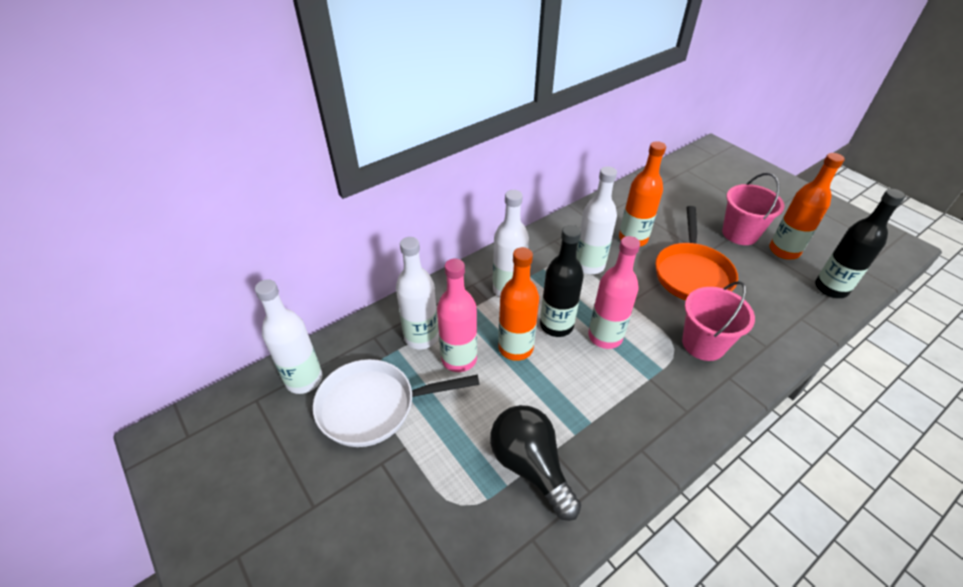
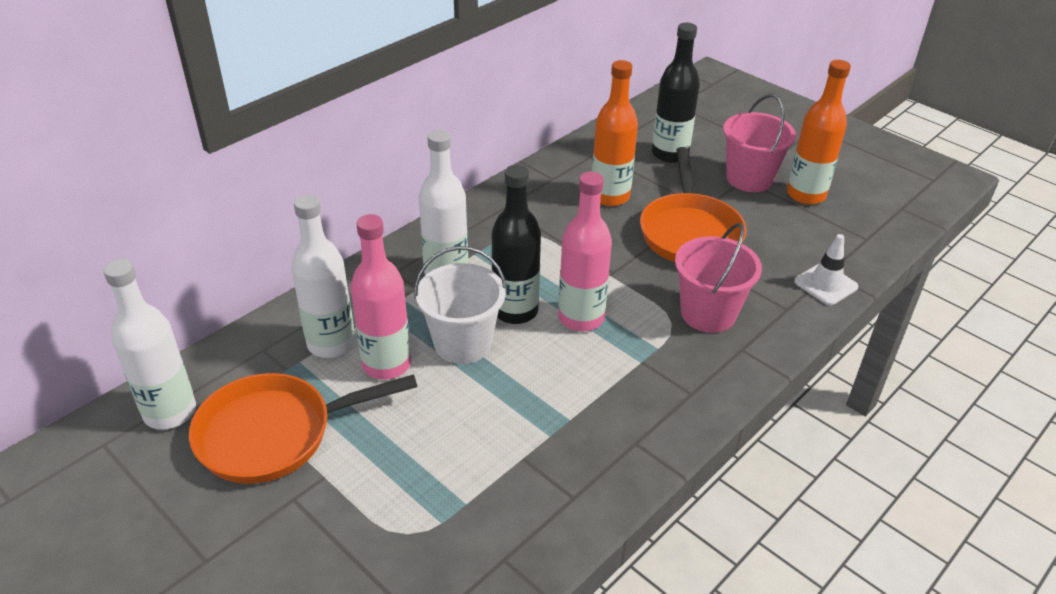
camera: 10 degrees left, 5 degrees down
(373, 406) = (274, 434): white pan -> orange pan
(515, 348) = (462, 343): orange bottle -> white bucket
(530, 466) = (494, 478): black light bulb -> none
(589, 265) = (554, 234): white bottle -> none
(798, 328) = (825, 284): none -> white traffic cone
(831, 288) = (865, 234): black bottle -> black bottle (669, 154)

